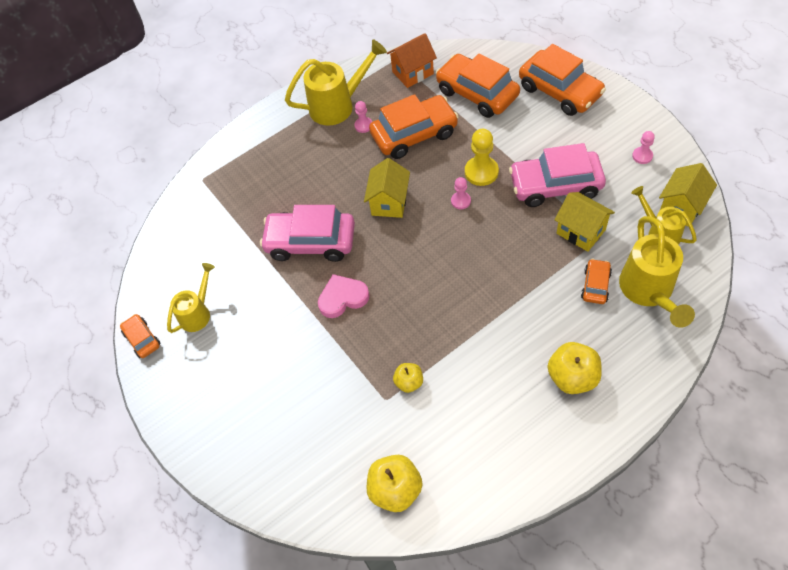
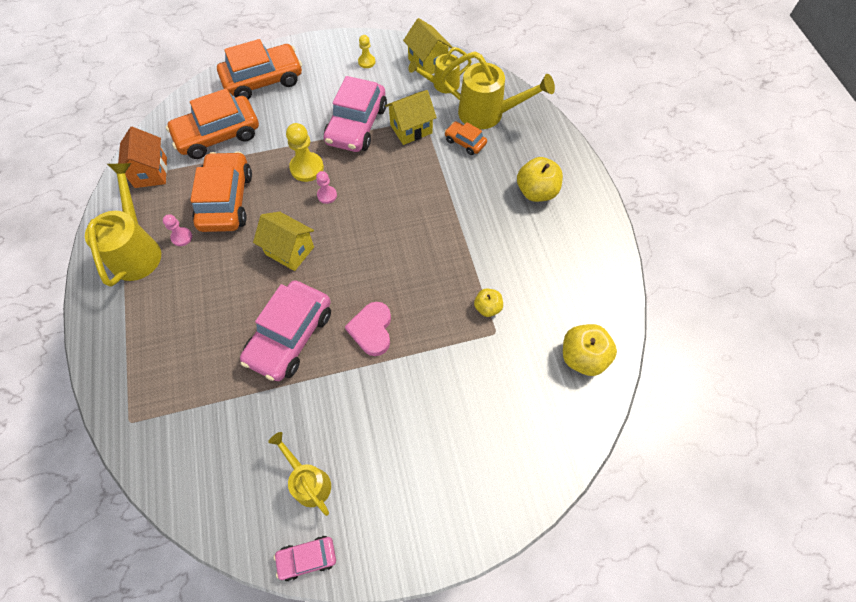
camera: 75 degrees left, 5 degrees up
(142, 339) = (307, 558): orange car -> pink car
(642, 156) = (366, 62): pink pawn -> yellow pawn

